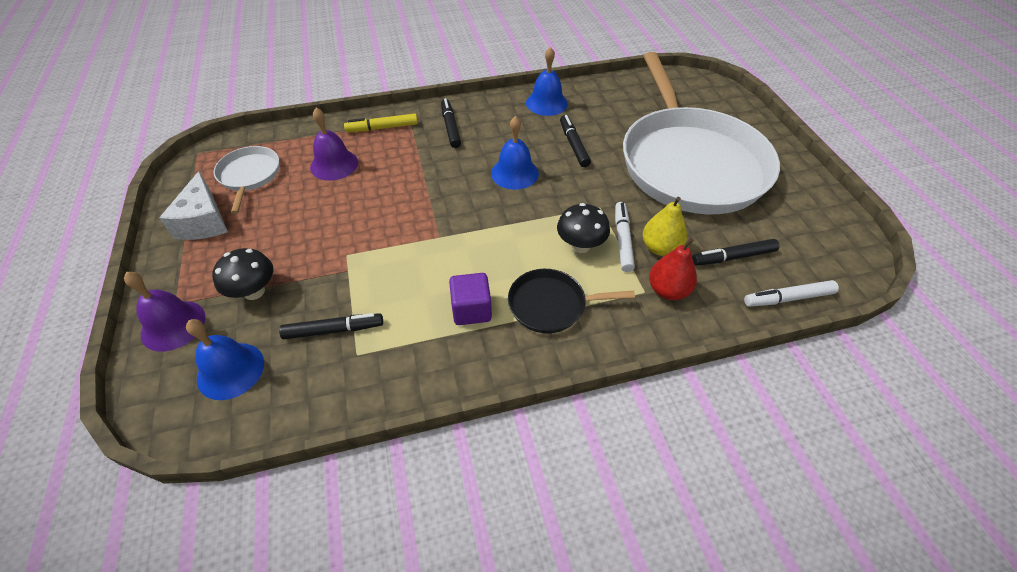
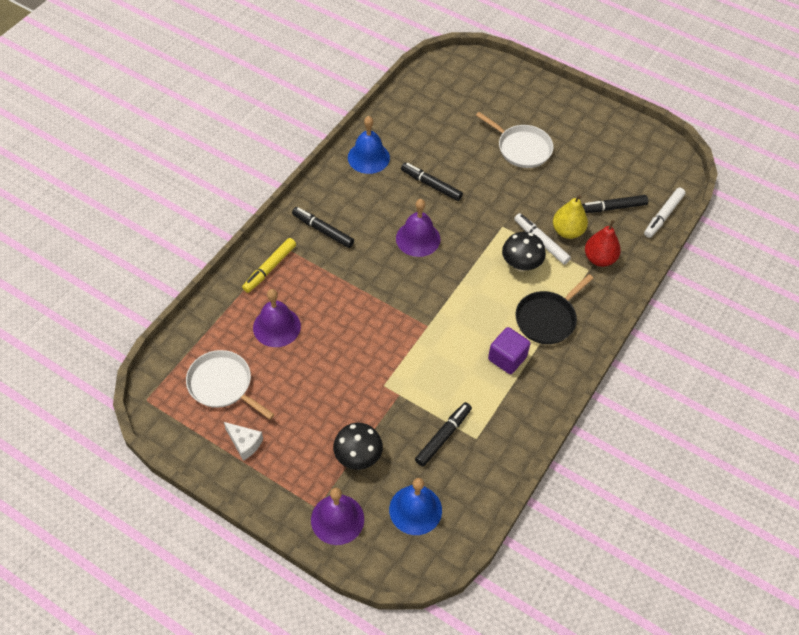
camera: 45 degrees left, 5 degrees up
(204, 221) = (244, 443): white cheese -> white cheese, size x0.60
(514, 173) = (418, 238): blue bell -> purple bell
(690, 163) = (521, 148): white pan -> white pan, size x0.42
(733, 257) = (612, 208): black marker -> black marker turned 45 degrees clockwise

